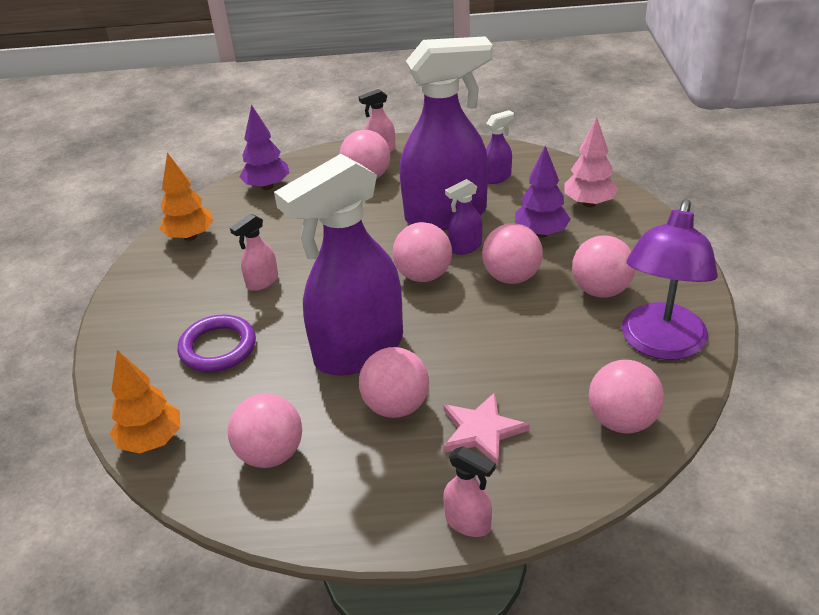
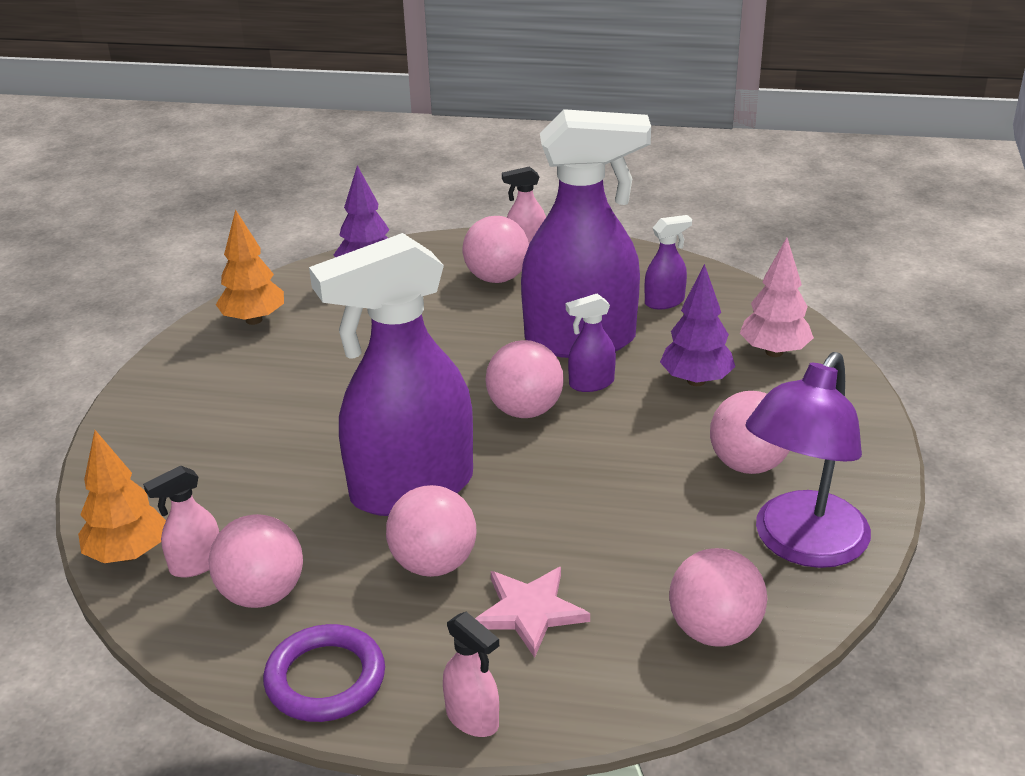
camera: 10 degrees right, 5 degrees down
(218, 347) = (242, 458): purple ring -> purple ring (325, 679)
(262, 282) = (322, 388): pink spray bottle -> pink spray bottle (196, 564)
(511, 277) = (637, 429): pink ball -> none

